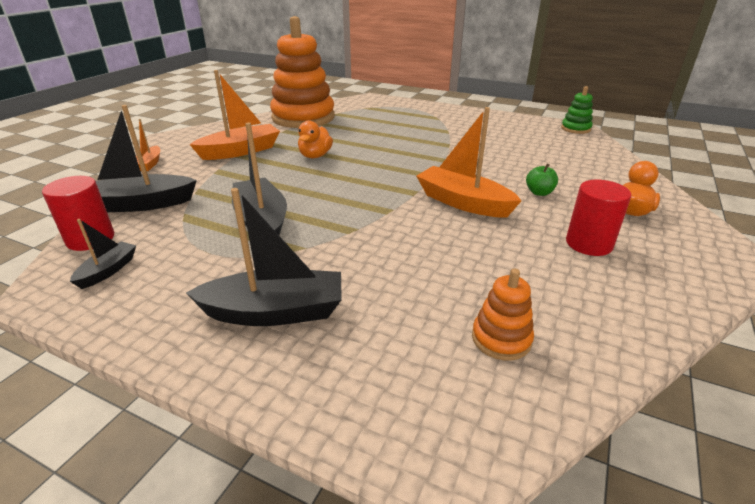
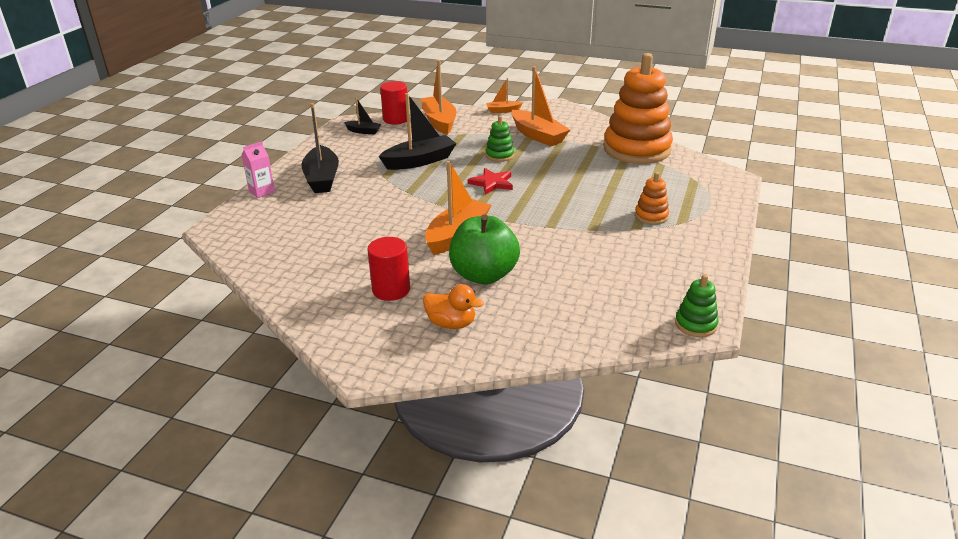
camera: 85 degrees right, 0 degrees up
(141, 204) = (439, 122): black boat -> orange boat
(277, 172) = (499, 155): none -> green stacking toy
(297, 395) = (262, 191): none -> pink carton
(315, 156) = (538, 166): orange duck -> none
(346, 179) = (492, 183): none -> red star
(501, 339) = (287, 244): orange stacking toy -> orange stacking toy (651, 216)
(539, 192) = (484, 275): green apple -> green apple, size x2.31

